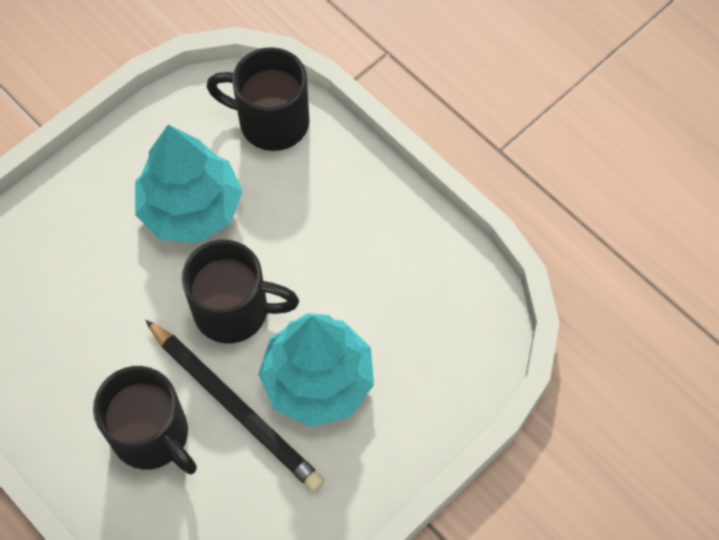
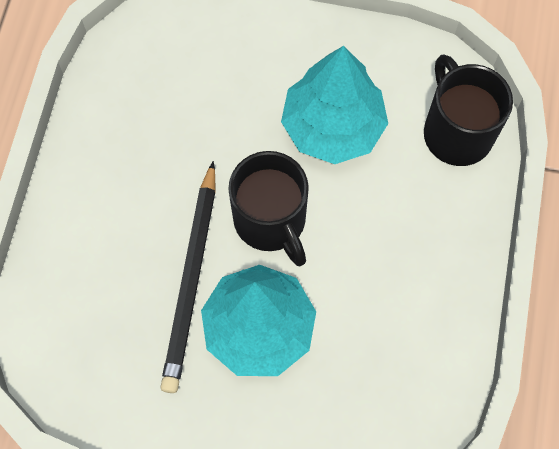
camera: 55 degrees right, 5 degrees up
(152, 435) = (126, 234): black mug -> none

